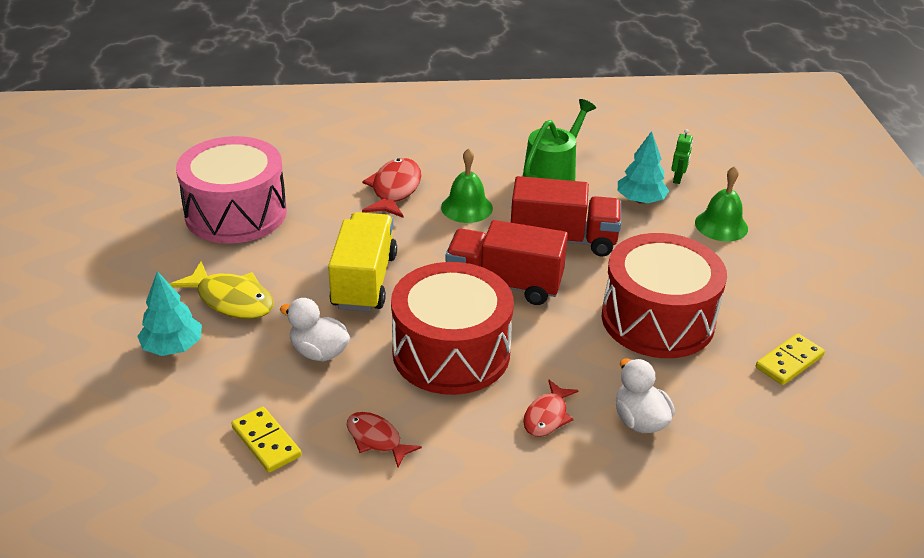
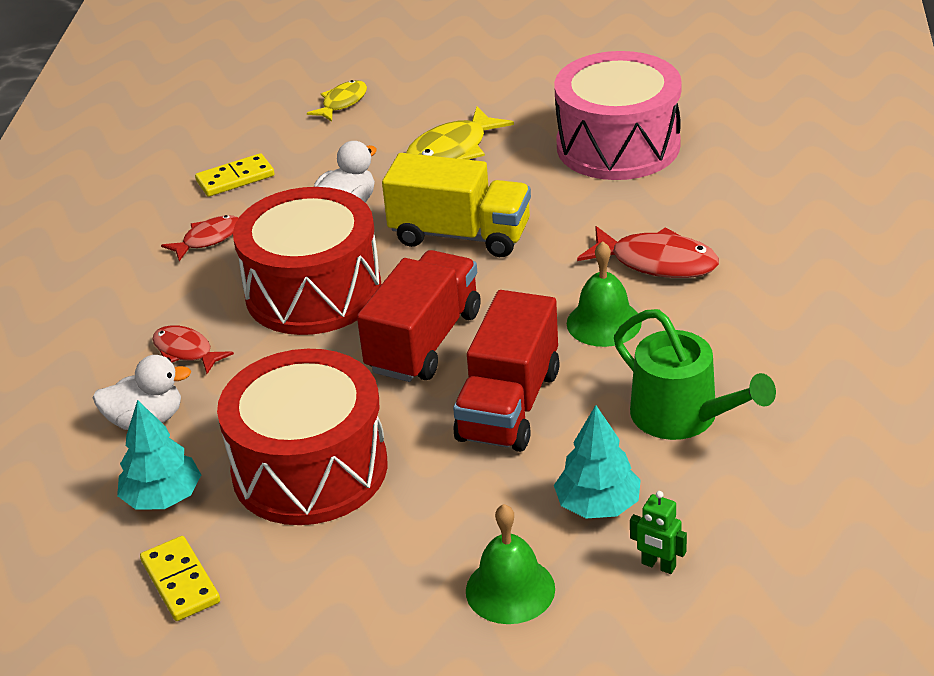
camera: 105 degrees right, 0 degrees up
(124, 386) = (342, 103): none -> yellow fish
(173, 347) = (388, 122): turquoise tree -> turquoise tree (163, 497)

